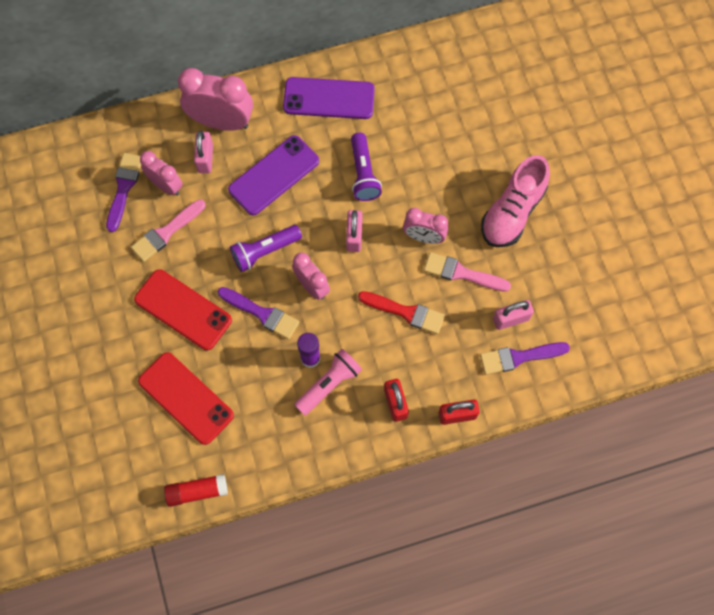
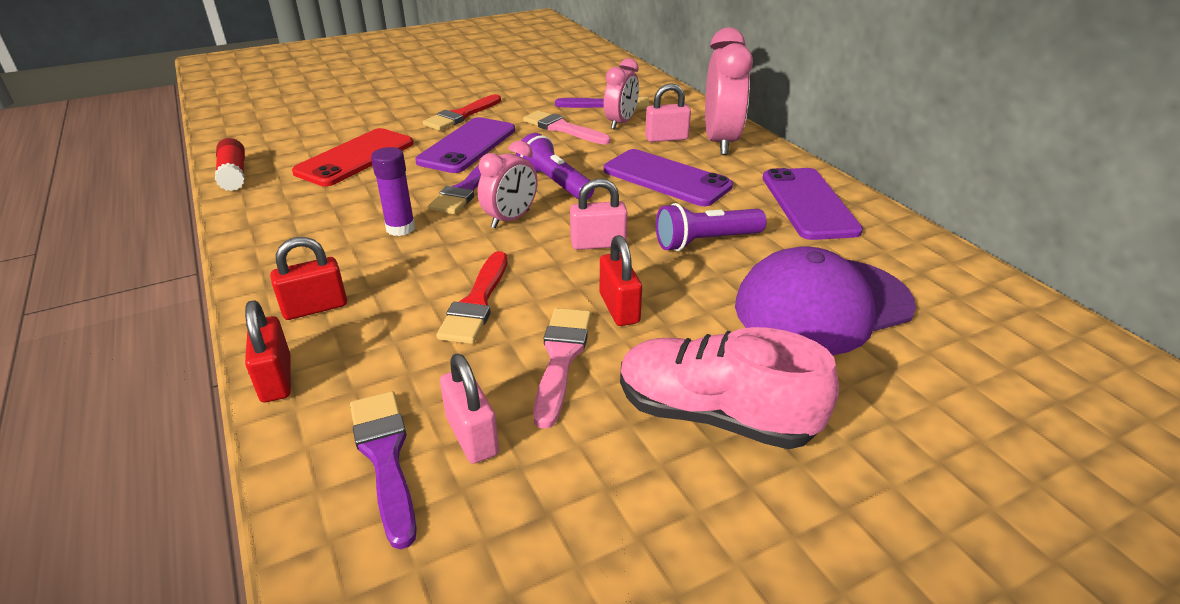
camera: 80 degrees right, 35 degrees down
(115, 313) = (461, 115): none -> red brush
(183, 310) = (467, 146): red phone -> purple phone
(329, 384) = (358, 246): pink flashlight -> none
(423, 237) = (619, 308): pink clock -> red padlock
(438, 135) = (822, 305): none -> purple cap

